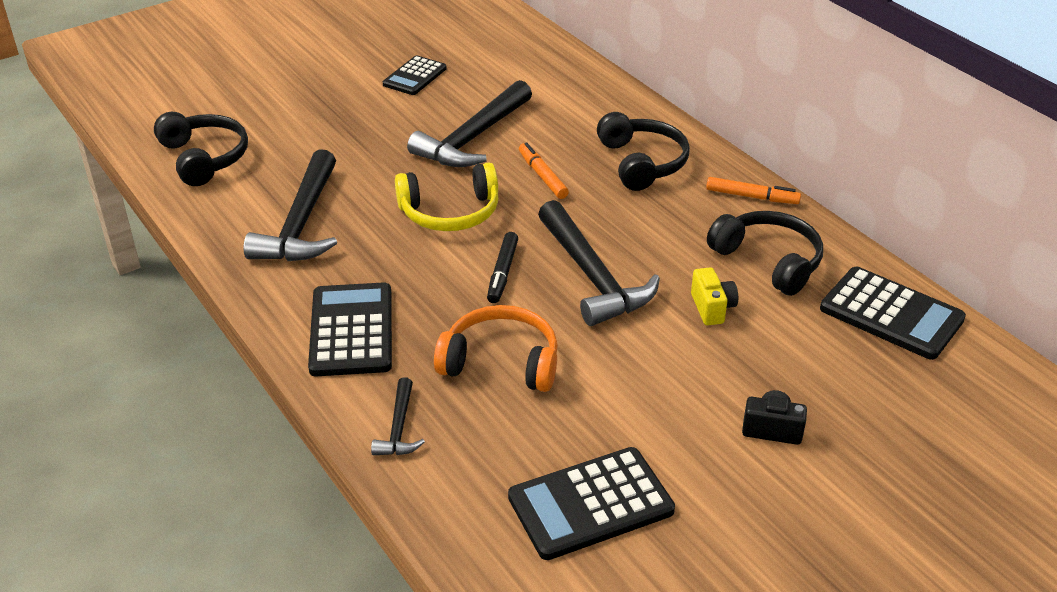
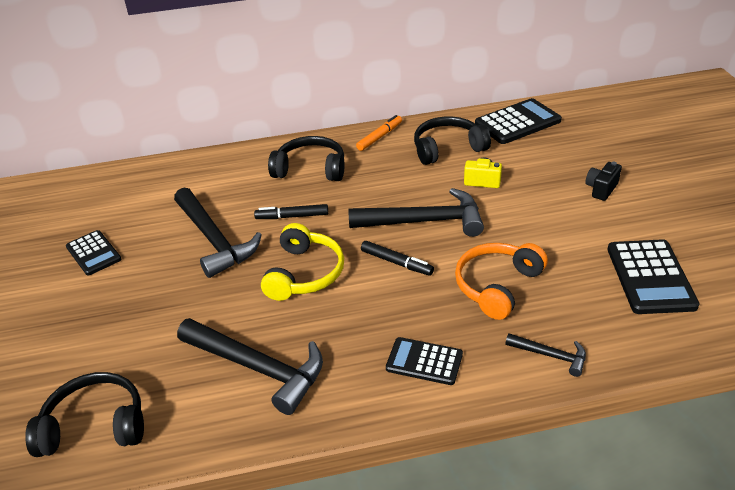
camera: 65 degrees left, 0 degrees up
(351, 330) = (424, 361): black calculator -> black calculator, size x0.64
(542, 176) = (292, 216): orange marker -> black marker

